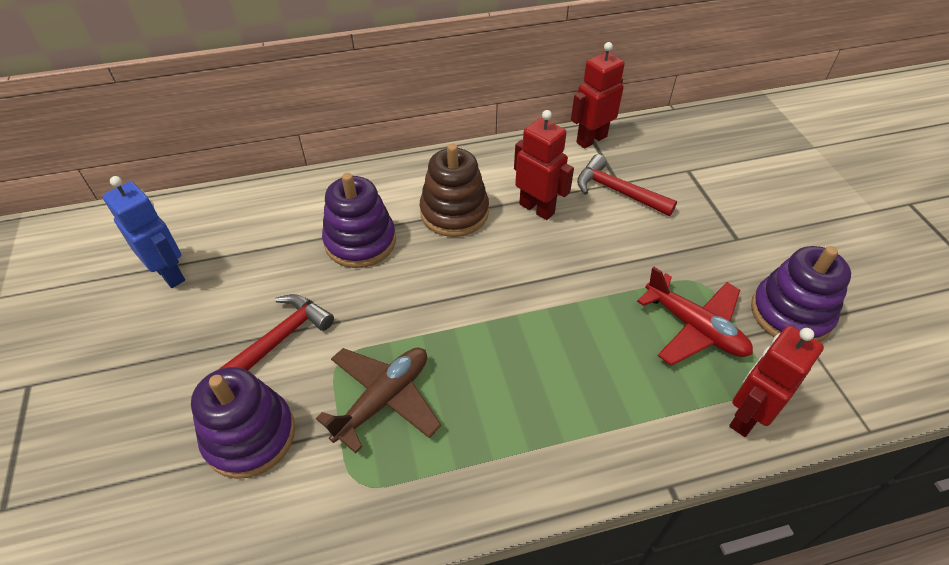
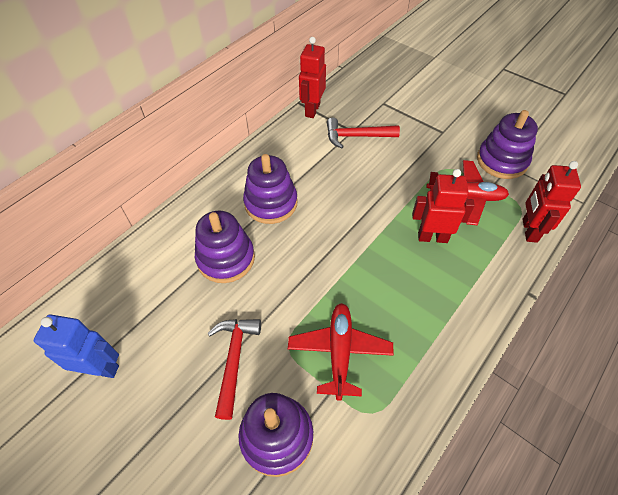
camera: 35 degrees left, 5 degrees up
(383, 400) = (339, 352): brown plane -> red plane
(454, 212) = (271, 203): brown stacking toy -> purple stacking toy
(537, 208) = (320, 172): red robot -> red robot (432, 237)

